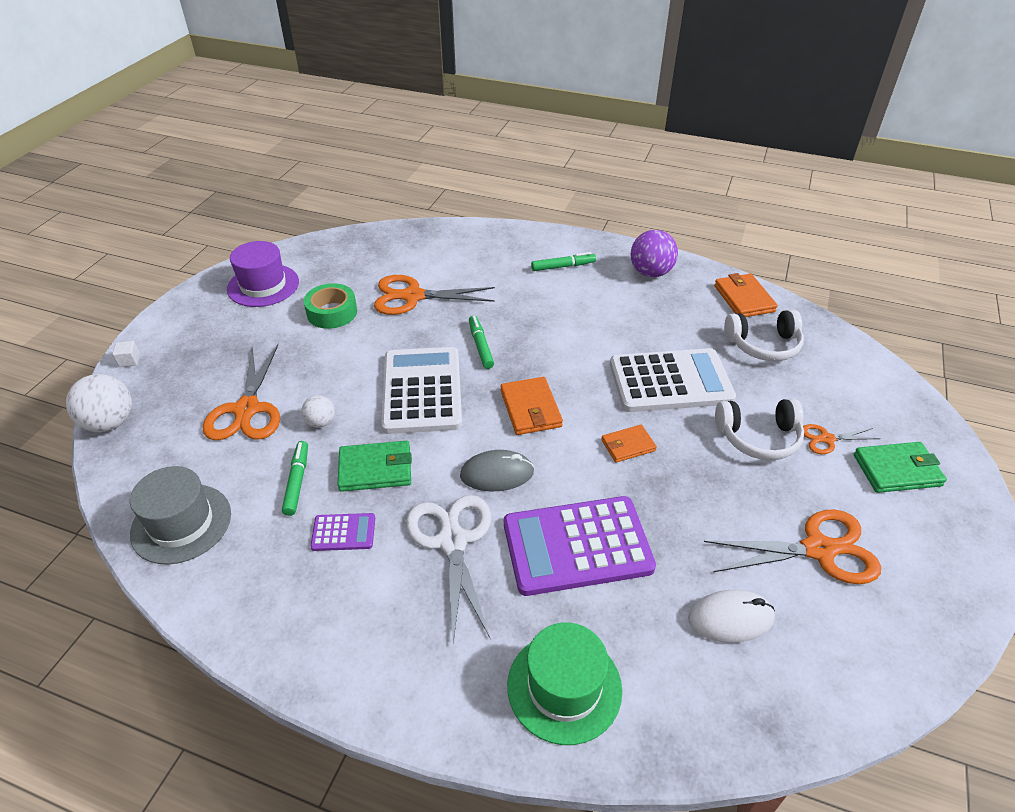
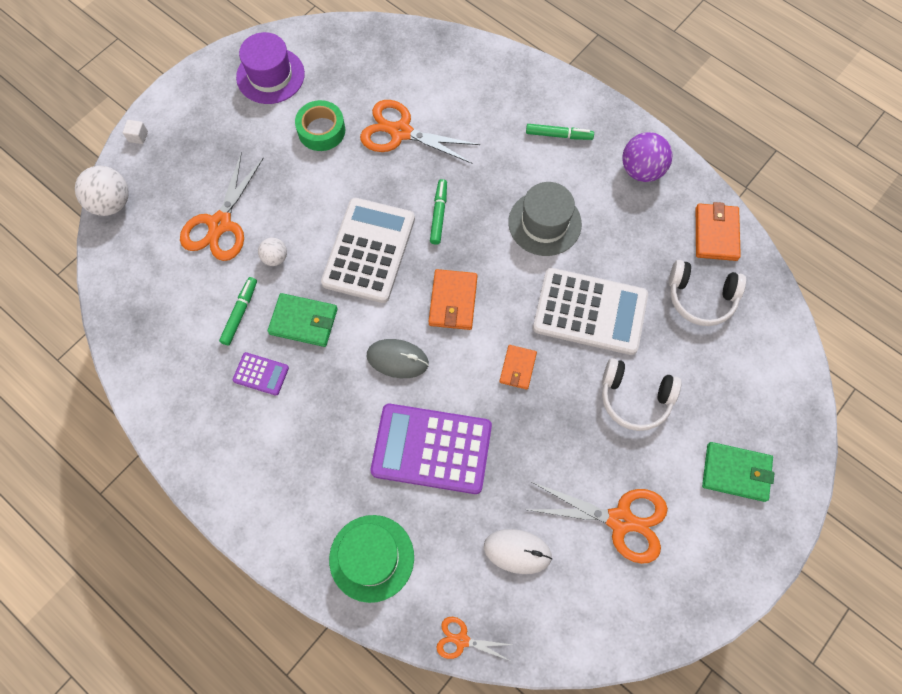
camera: 20 degrees right, 25 degrees up
(181, 523) = (146, 324): grey hat -> grey hat (544, 223)
(452, 541) = (339, 411): white scissors -> none
(628, 445) = (517, 368): orange wallet -> orange wallet turned 75 degrees counterclockwise
(827, 439) = (694, 420): orange scissors -> orange scissors (462, 640)

